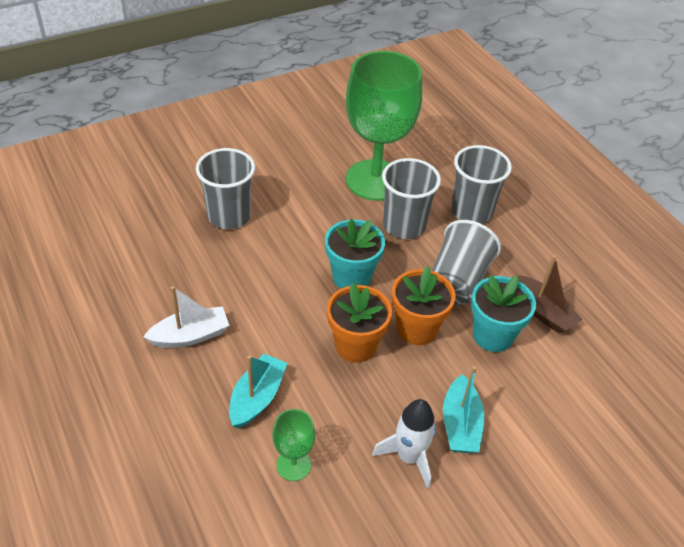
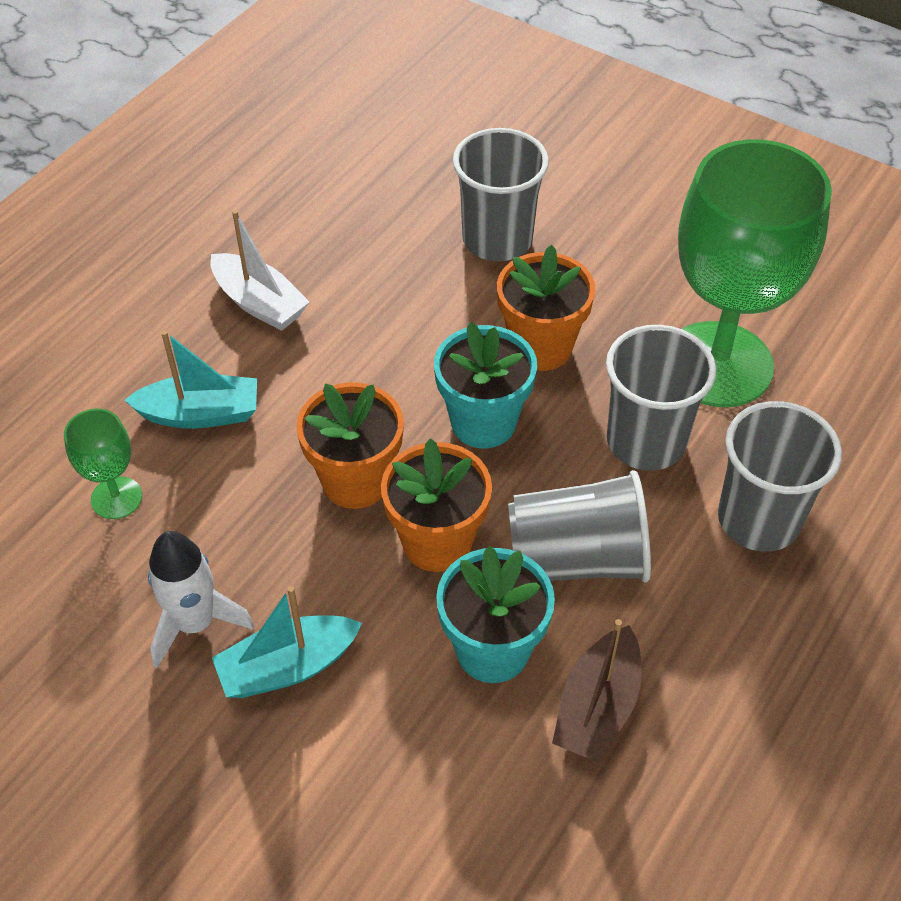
camera: 65 degrees right, 5 degrees up
(318, 234) = (540, 347): none -> orange flower pot

